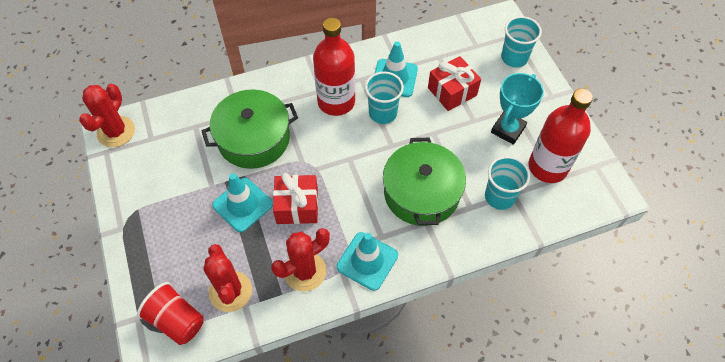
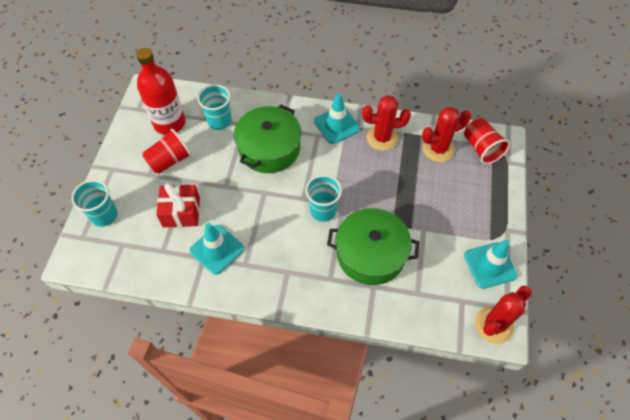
camera: 150 degrees left, 0 degrees up
(230, 291) = (438, 149): red cactus -> red cactus turned 60 degrees clockwise
(242, 205) = (405, 202): turquoise traffic cone -> turquoise traffic cone (490, 265)
(297, 206) = (364, 182): red gift -> none
(336, 102) = (282, 253): red bottle -> none
(382, 113) = (251, 222): turquoise cup -> turquoise cup (323, 210)
(508, 130) = (169, 161): turquoise trophy -> red cup

